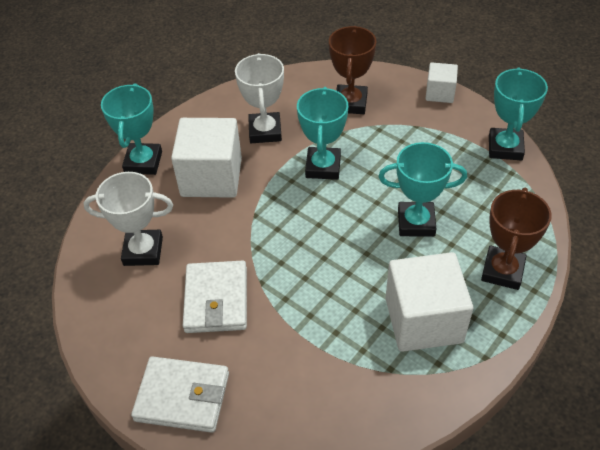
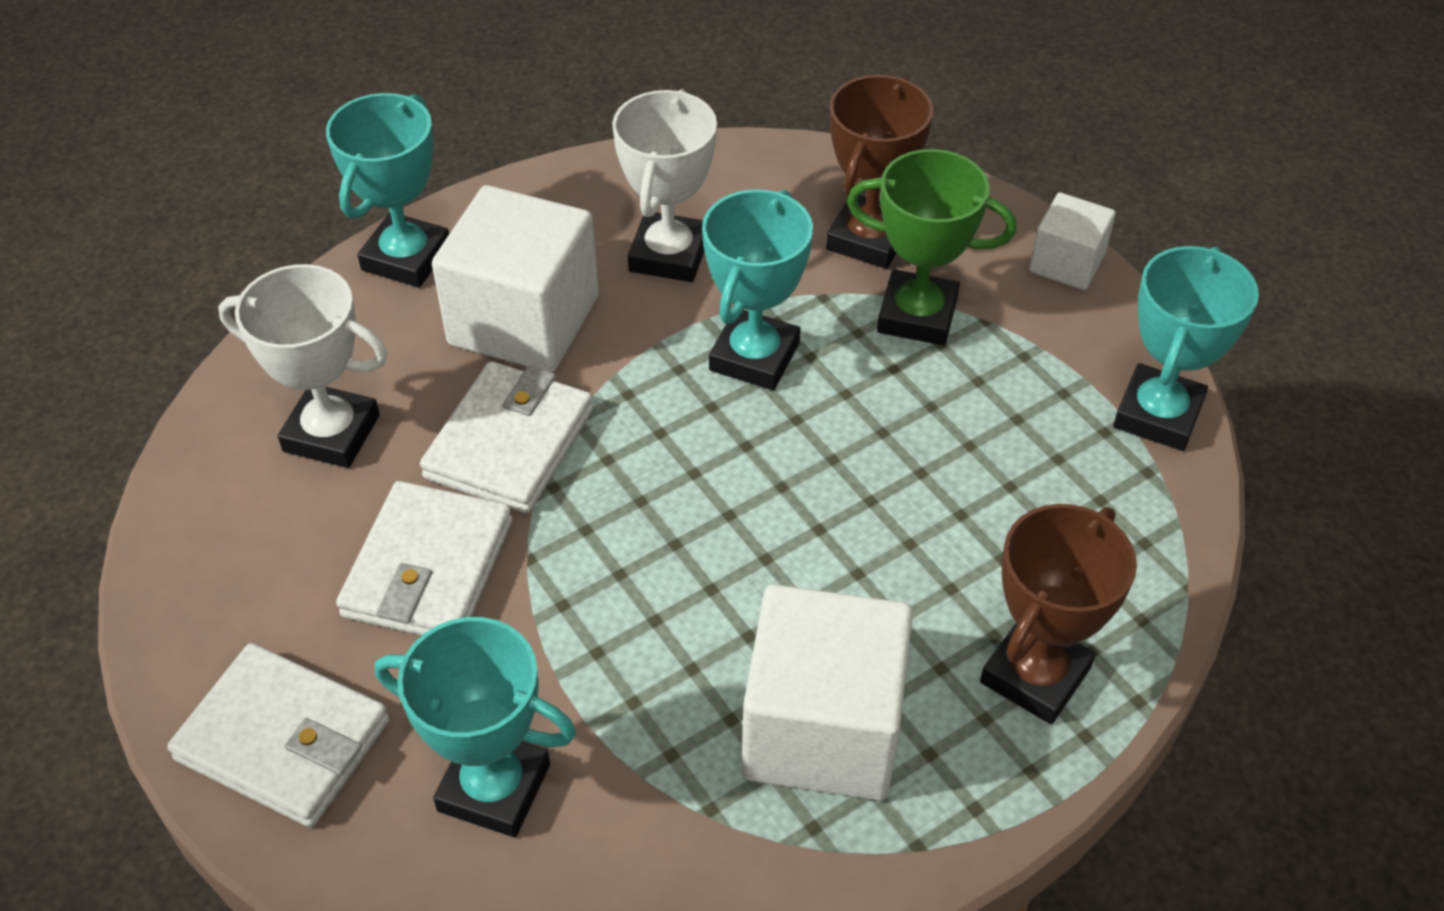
camera: 15 degrees right, 0 degrees up
(229, 233) = (510, 443): none -> white wallet
(386, 131) = (917, 315): none -> green trophy
(416, 222) = (895, 523): turquoise trophy -> turquoise trophy (494, 787)

